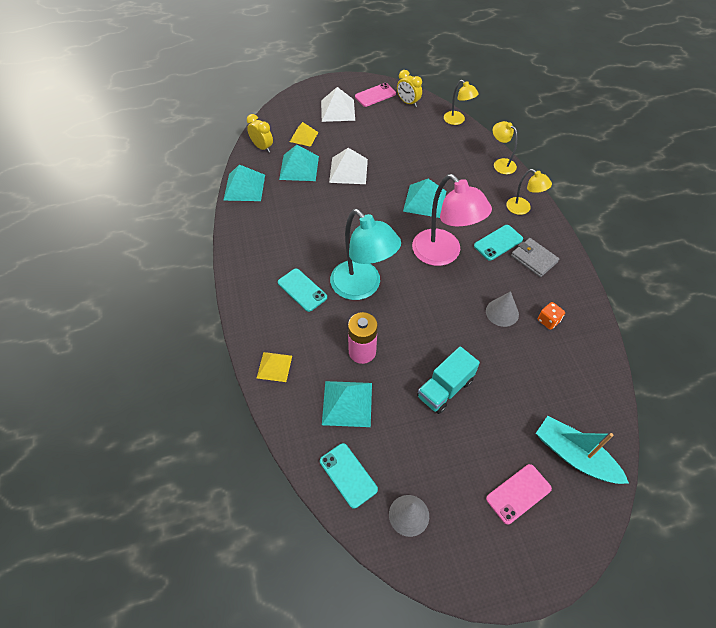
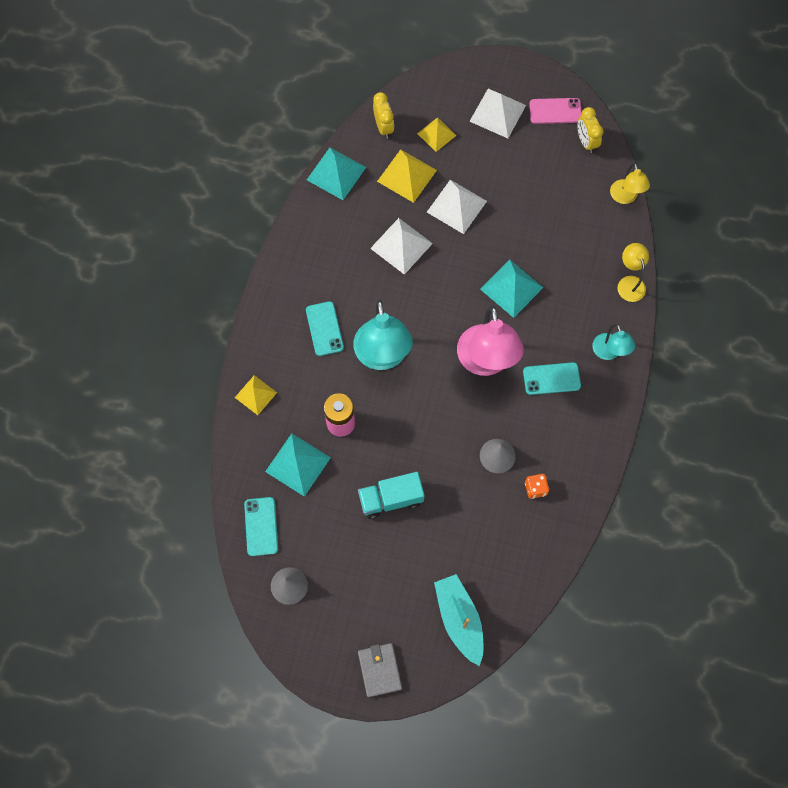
camera: 30 degrees right, 15 degrees up
(299, 167) = (407, 175): turquoise pyramid -> yellow pyramid
(325, 210) = (401, 246): none -> white pyramid
(518, 494) = (388, 621): pink phone -> none
(523, 209) = (609, 352): yellow lamp -> turquoise lamp
(534, 259) = (574, 416): grey wallet -> grey wallet (380, 670)

